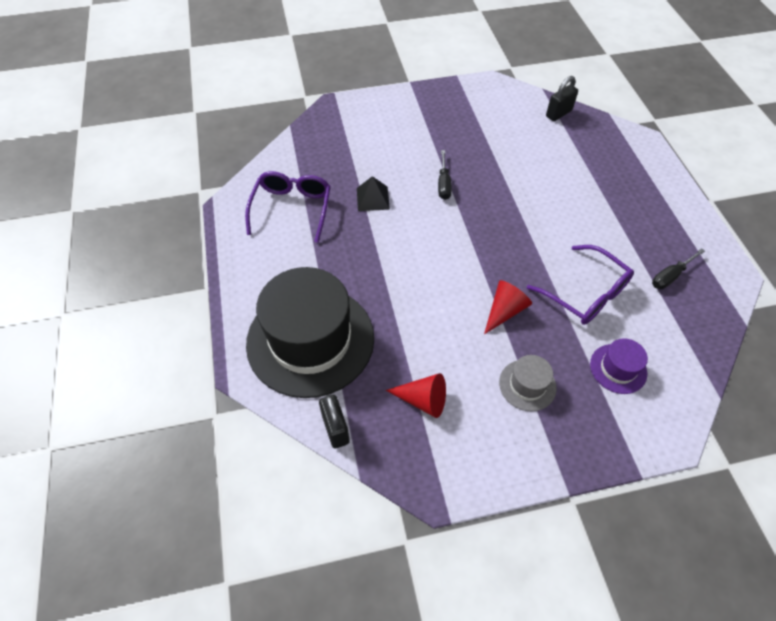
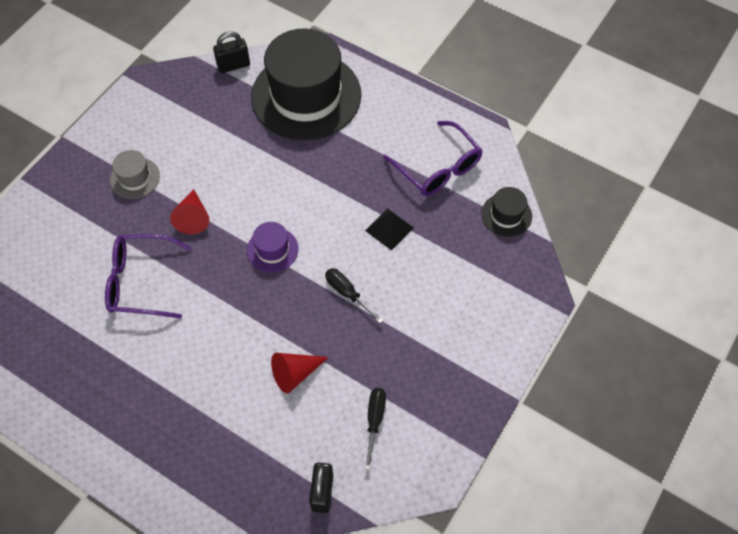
camera: 135 degrees right, 5 degrees up
(292, 153) = (506, 215): none -> black hat
(335, 428) = (233, 65): black padlock -> black padlock turned 45 degrees counterclockwise
(422, 400) = (196, 118): red cone -> red cone (295, 373)
(618, 368) = (77, 238): purple hat -> purple hat (272, 250)
(670, 276) = (78, 357): black screwdriver -> black screwdriver (374, 420)

